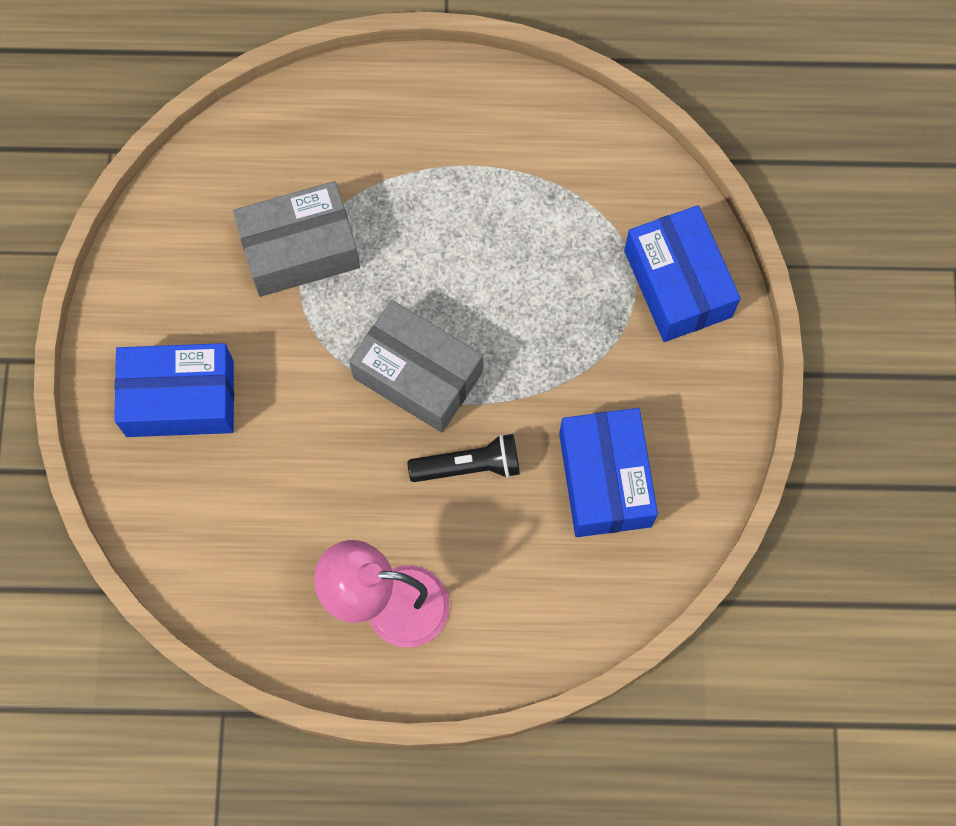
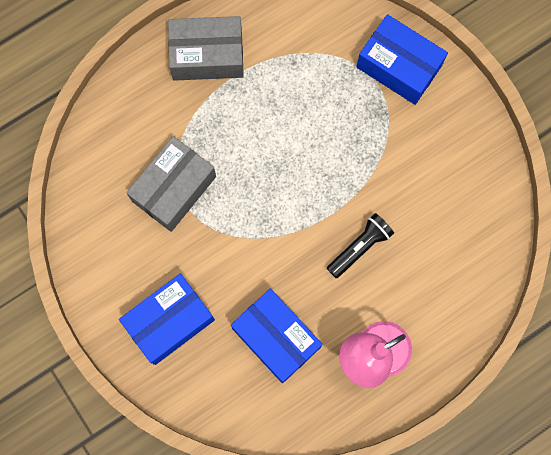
camera: 35 degrees left, 5 degrees up
(418, 375) = (294, 215): grey box -> grey box (207, 55)
(605, 480) = (438, 203): blue box -> blue box (276, 338)

